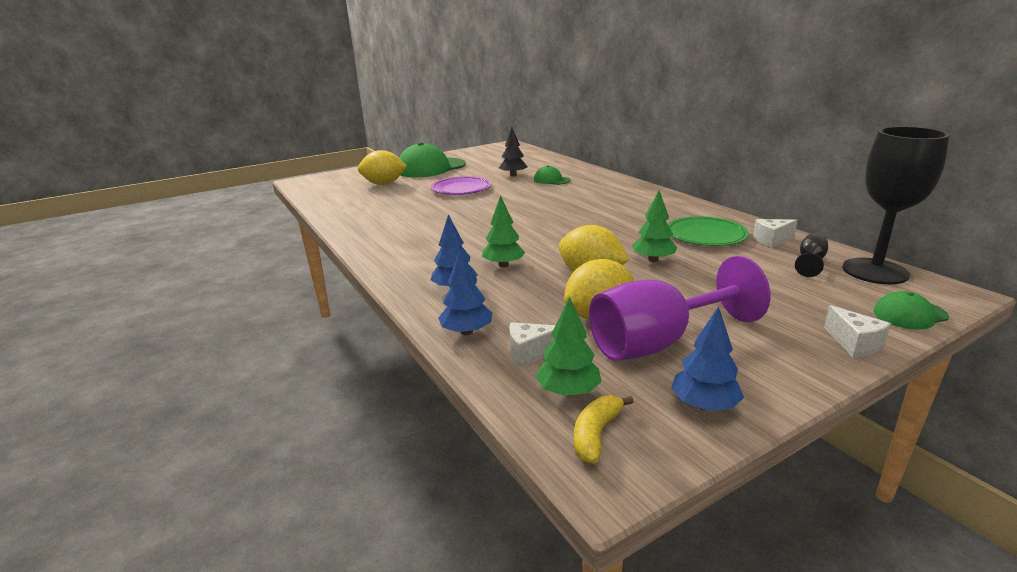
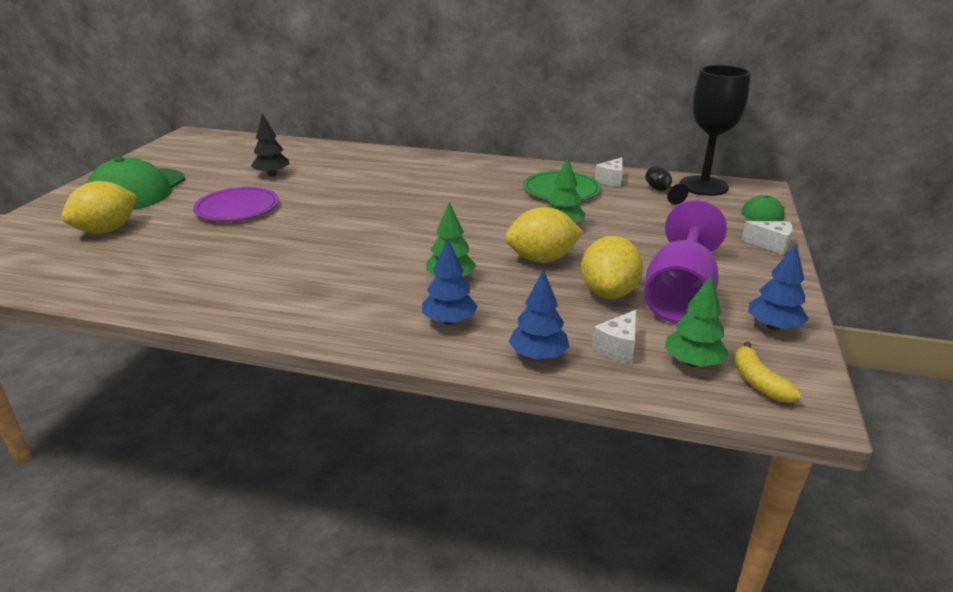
camera: 45 degrees left, 5 degrees up
(551, 180) = (328, 170): green cap -> none

